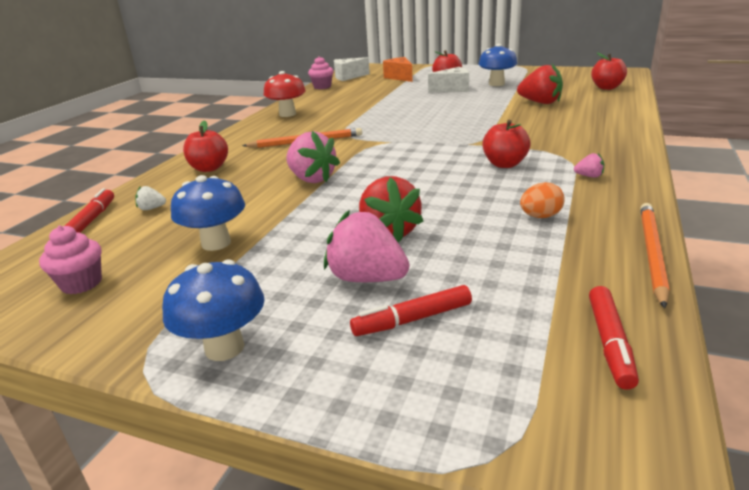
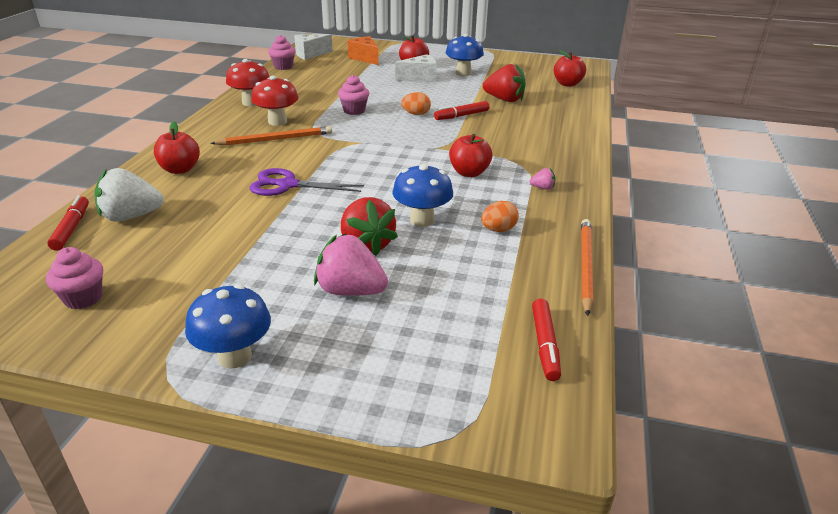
camera: 10 degrees left, 5 degrees up
(152, 208) = (131, 216): white strawberry -> white strawberry, size x2.21
(216, 243) = (206, 255): blue mushroom -> blue mushroom (422, 220)
(310, 128) = (277, 122): none -> red mushroom
(312, 179) = (287, 185): pink strawberry -> purple scissors
(386, 117) = (354, 111): none -> pink cupcake
(413, 319) = (392, 328): red marker -> red marker (462, 116)
(448, 117) = (416, 114): none -> orange egg

